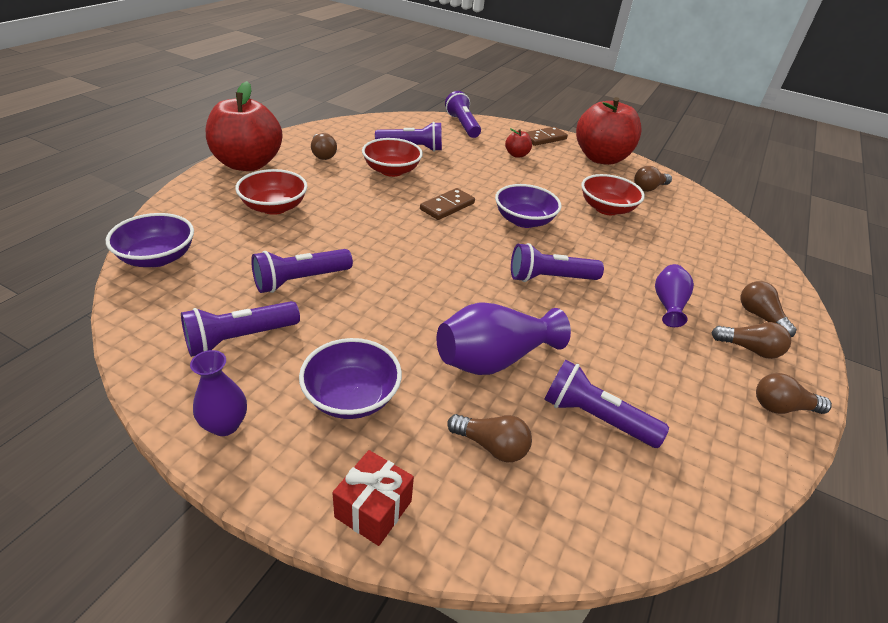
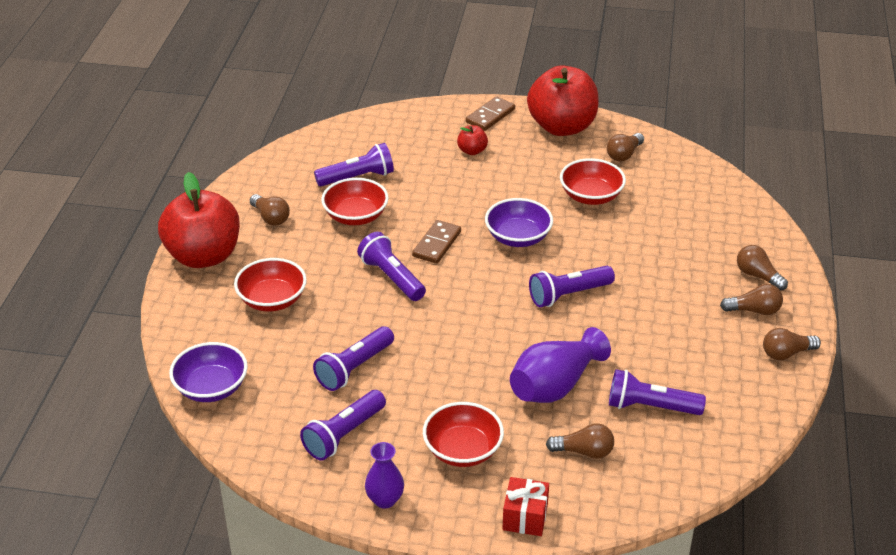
camera: 15 degrees left, 0 degrees up
(351, 396) = (463, 450): purple bowl -> red bowl
(462, 125) = (392, 124): purple flashlight -> purple flashlight (391, 277)
(668, 304) = (678, 288): purple vase -> none

